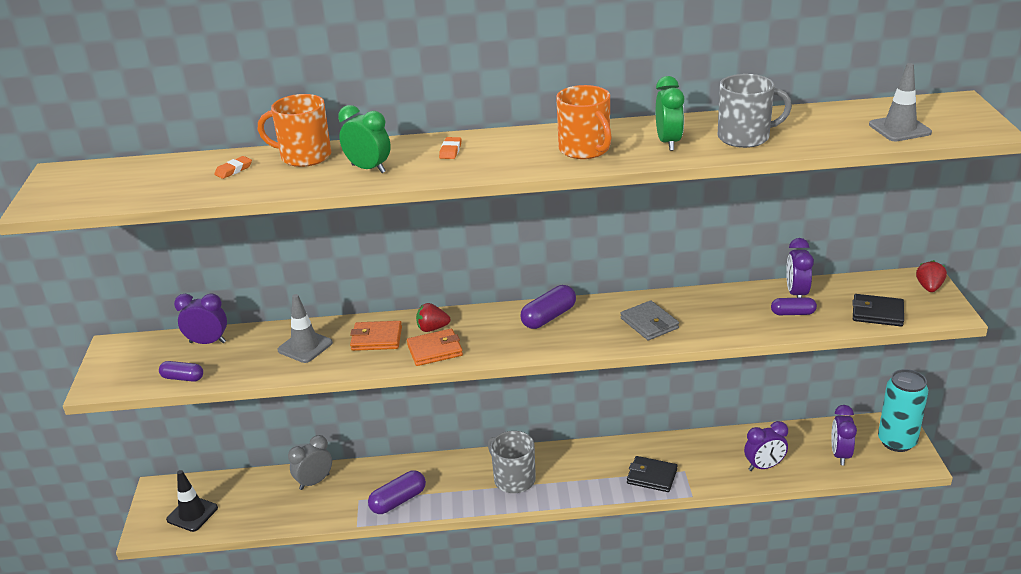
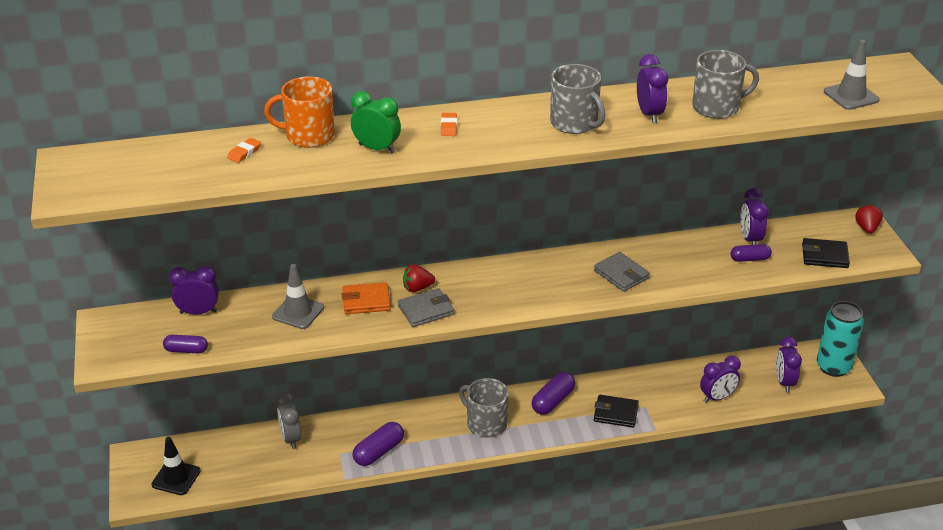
camera: 10 degrees left, 5 degrees up
(314, 482) = (291, 438): grey clock -> grey clock turned 60 degrees counterclockwise
(435, 350) = (426, 310): orange wallet -> grey wallet
(548, 317) = (526, 272): purple capsule -> purple capsule (553, 401)
(585, 149) = (575, 123): orange mug -> grey mug
(668, 143) = (649, 114): green clock -> purple clock

